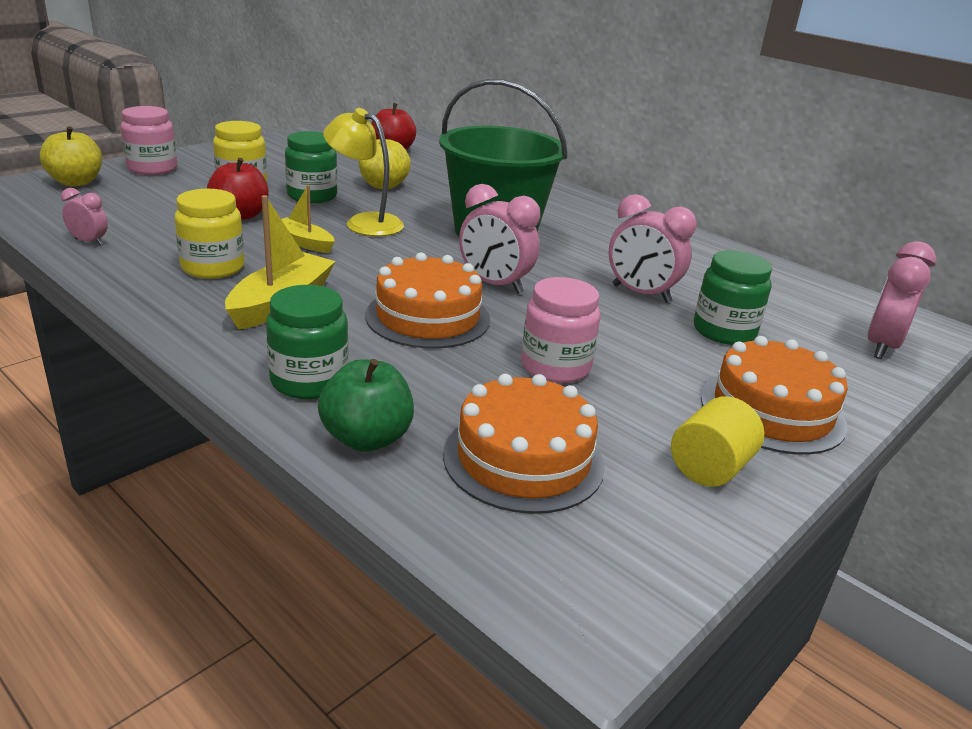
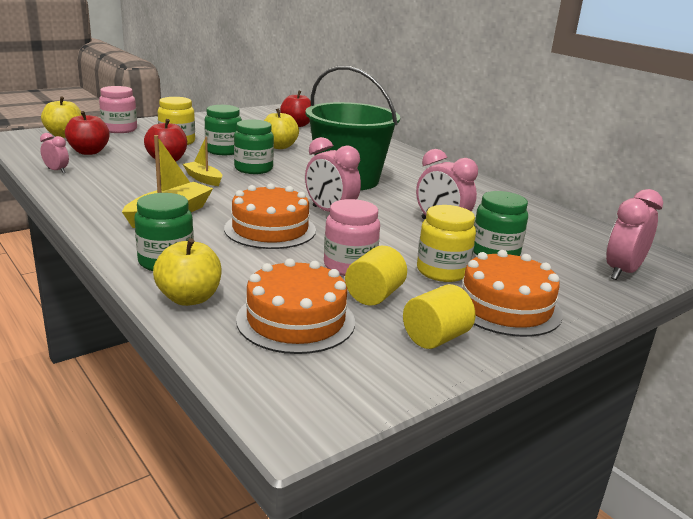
camera: 10 degrees right, 5 degrees down
(123, 208) = (89, 152): none -> red apple
(213, 267) = (132, 190): yellow jar -> yellow jar (442, 271)
(364, 222) = (253, 169): yellow lamp -> green jar
(367, 438) = (189, 298): green apple -> yellow apple
(606, 410) = (374, 295): none -> yellow cylinder

